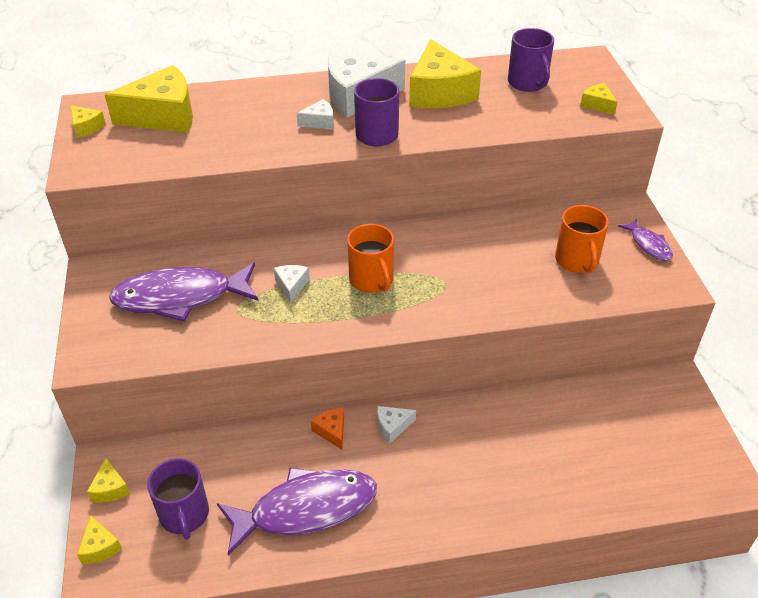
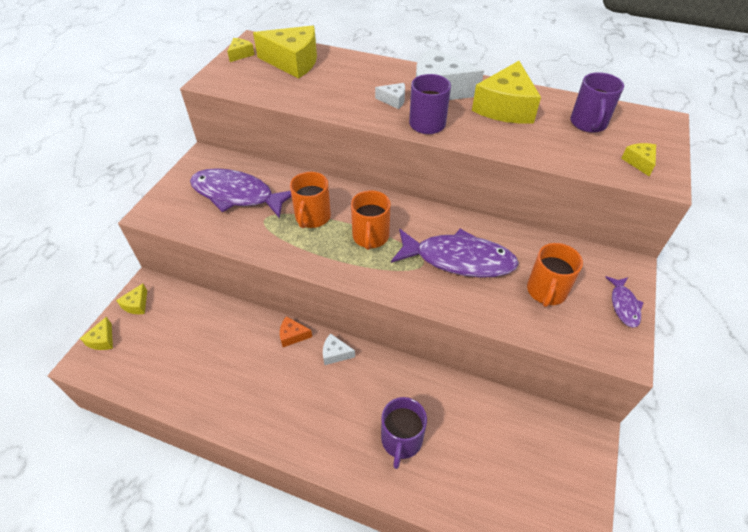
camera: 30 degrees right, 5 degrees up
(86, 127) = (240, 54): yellow cheese -> yellow cheese turned 135 degrees counterclockwise
(184, 515) = (162, 345): purple mug -> purple mug (401, 440)
(291, 286) = (312, 217): white cheese -> orange mug
(306, 509) = (234, 383): purple fish -> purple fish (458, 259)
(331, 431) = (292, 335): orange cheese -> orange cheese turned 90 degrees counterclockwise

